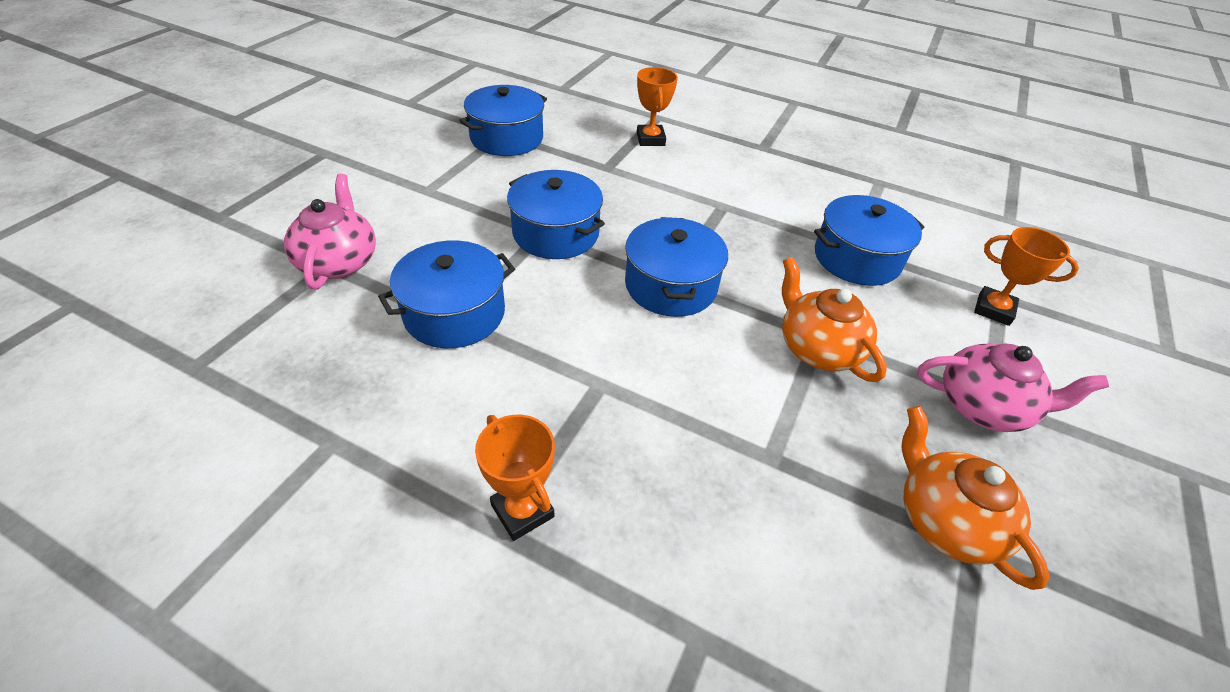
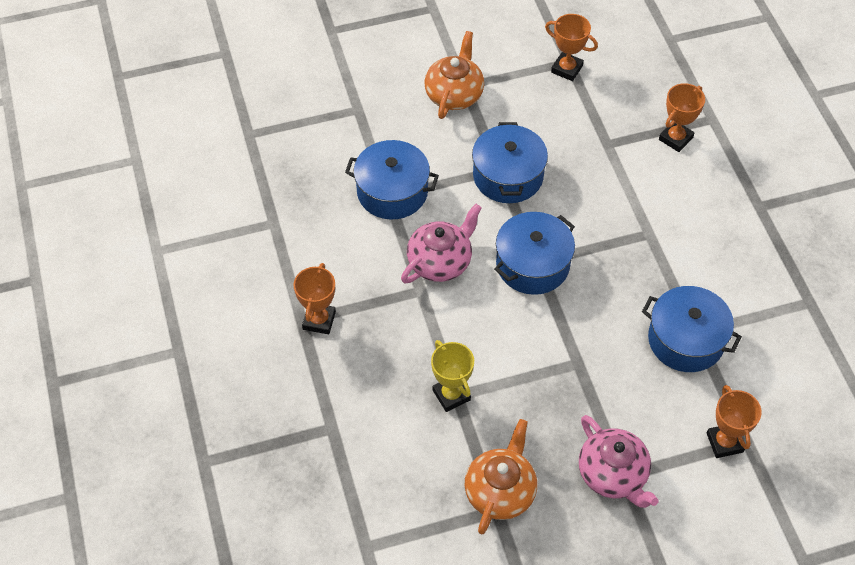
camera: 50 degrees right, 10 degrees up
(339, 262) = (365, 111): pink teapot -> pink teapot (440, 261)
(507, 138) = (567, 69): blue pot -> orange trophy
(766, 463) = (451, 395): none -> yellow trophy
(817, 348) = (566, 368): orange teapot -> orange teapot (454, 94)

